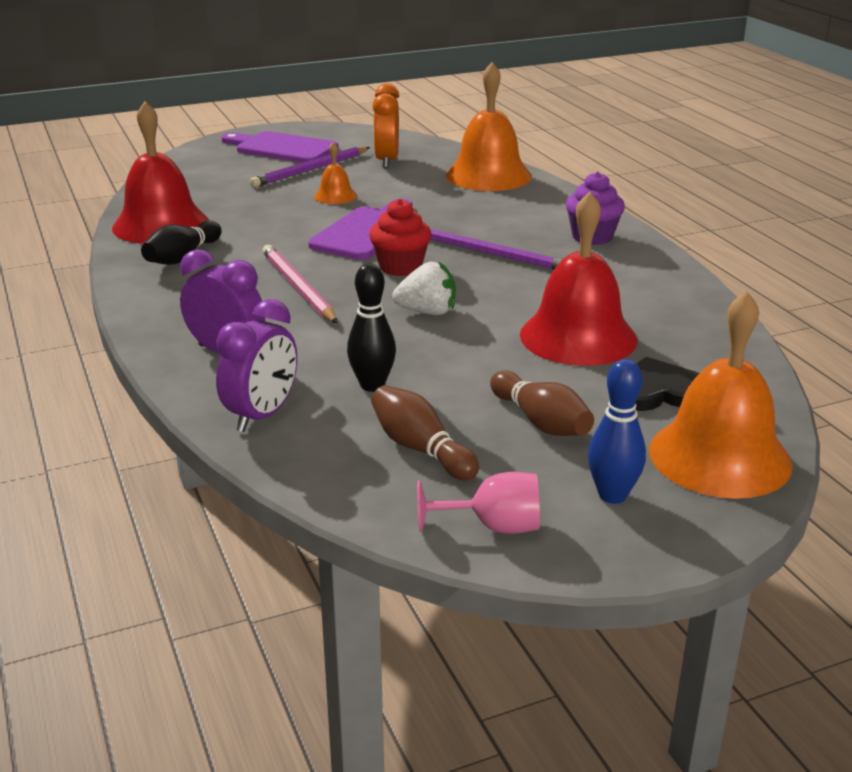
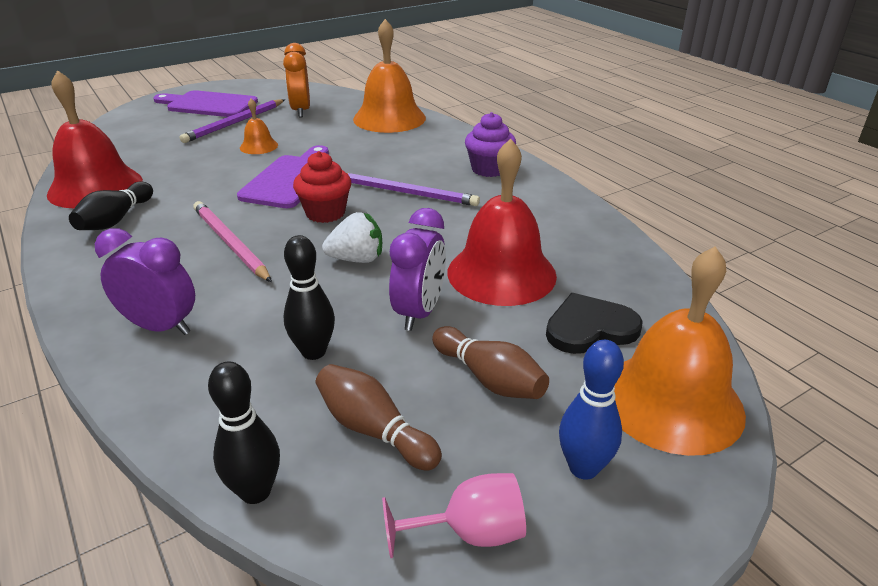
camera: 10 degrees left, 5 degrees up
(262, 415) = (200, 405): purple clock -> purple clock (419, 312)
(308, 480) = (255, 491): none -> black bowling pin

